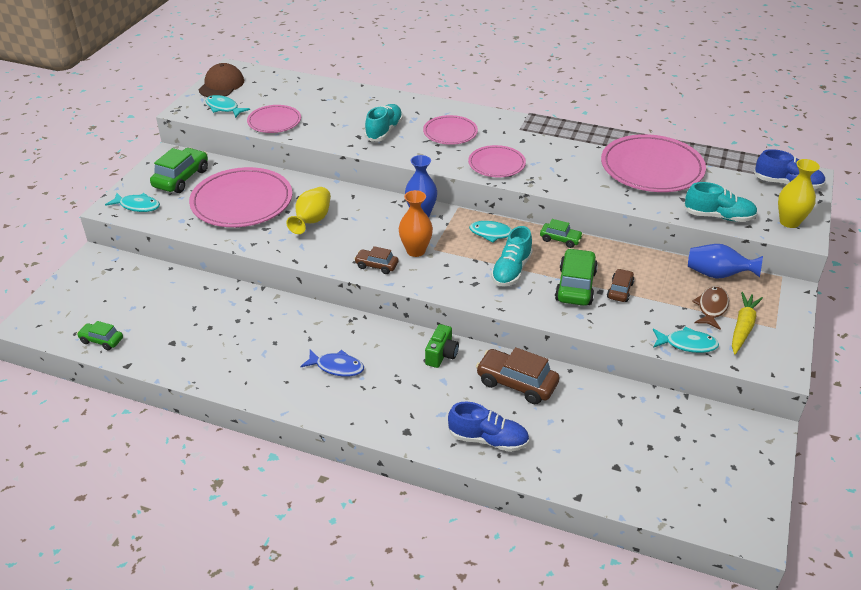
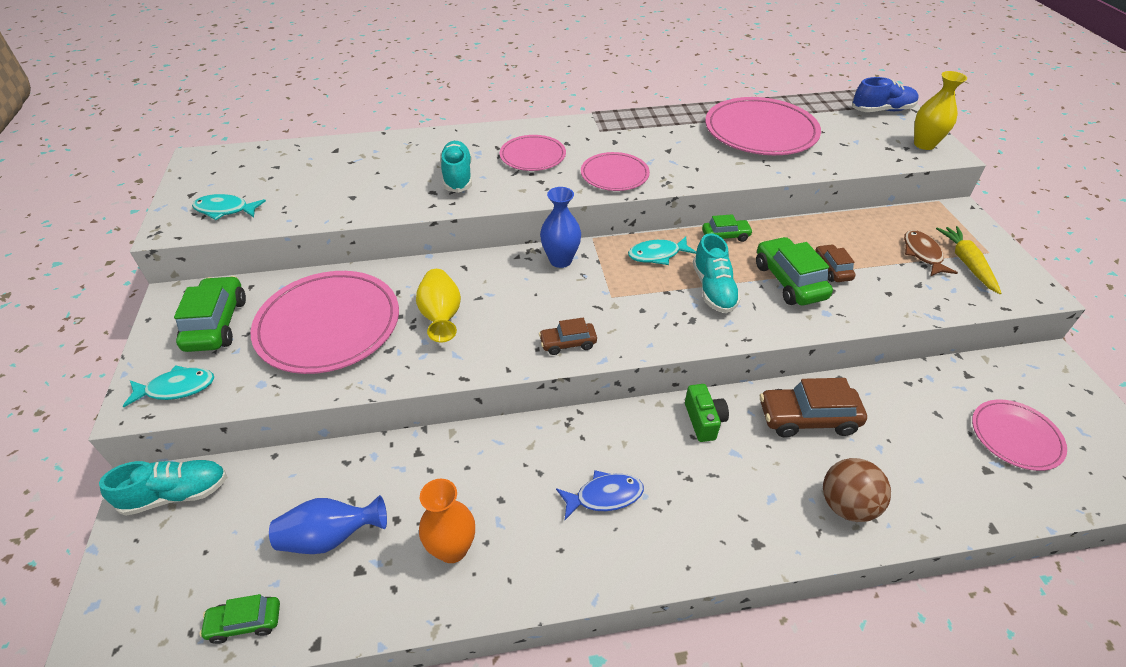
camera: 30 degrees left, 5 degrees up
(221, 85) = (198, 182): brown cap -> none
(274, 121) = (310, 206): pink plate -> pink plate (1015, 437)
(415, 251) = (594, 307): orange vase -> orange vase (452, 549)
(488, 439) = (846, 505): blue shoe -> brown ball
(687, 344) = (945, 301): turquoise fish -> none
(717, 275) = (891, 219): blue vase -> blue vase (330, 537)
(718, 216) = (866, 159): turquoise shoe -> turquoise shoe (176, 494)

